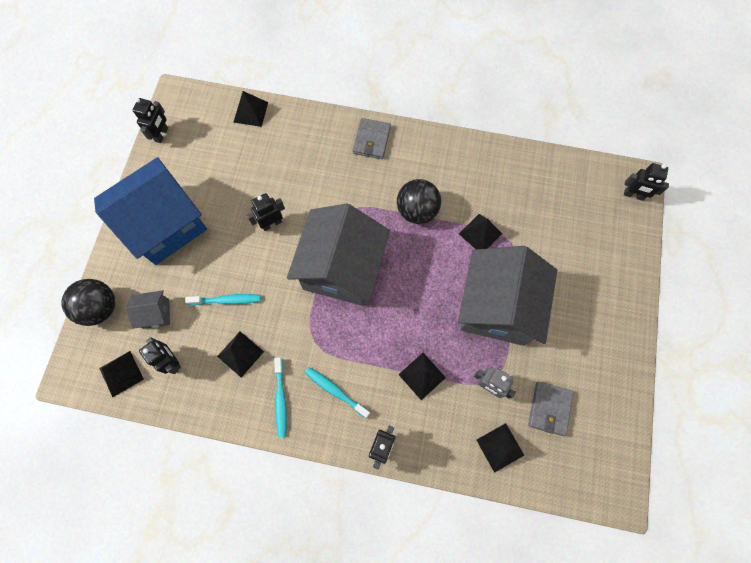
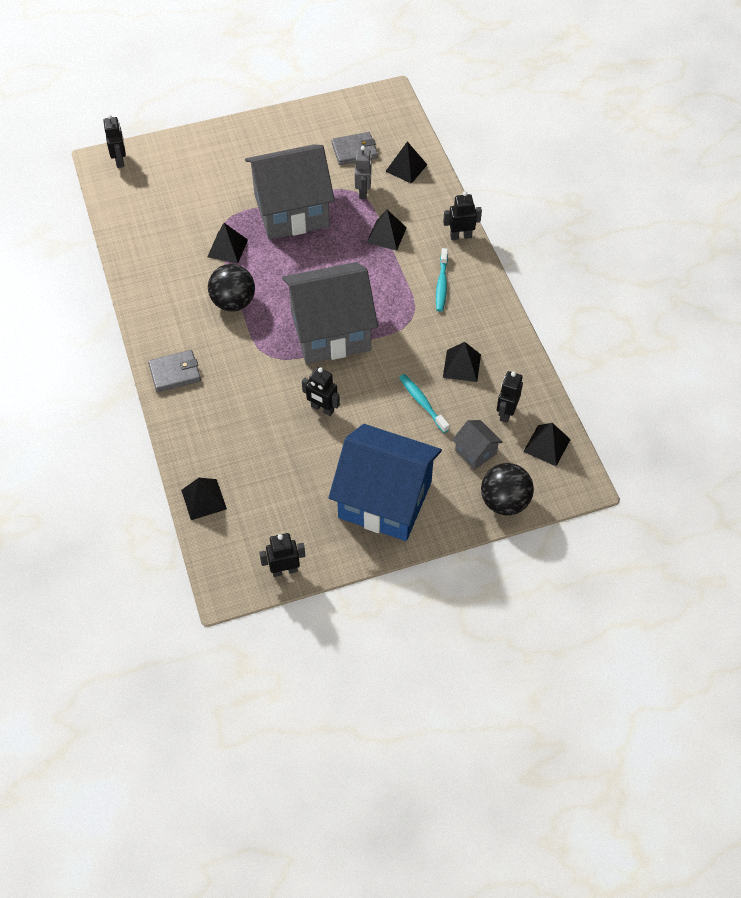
camera: 120 degrees left, 15 degrees down
(281, 399) = (477, 317): turquoise toothbrush -> none

